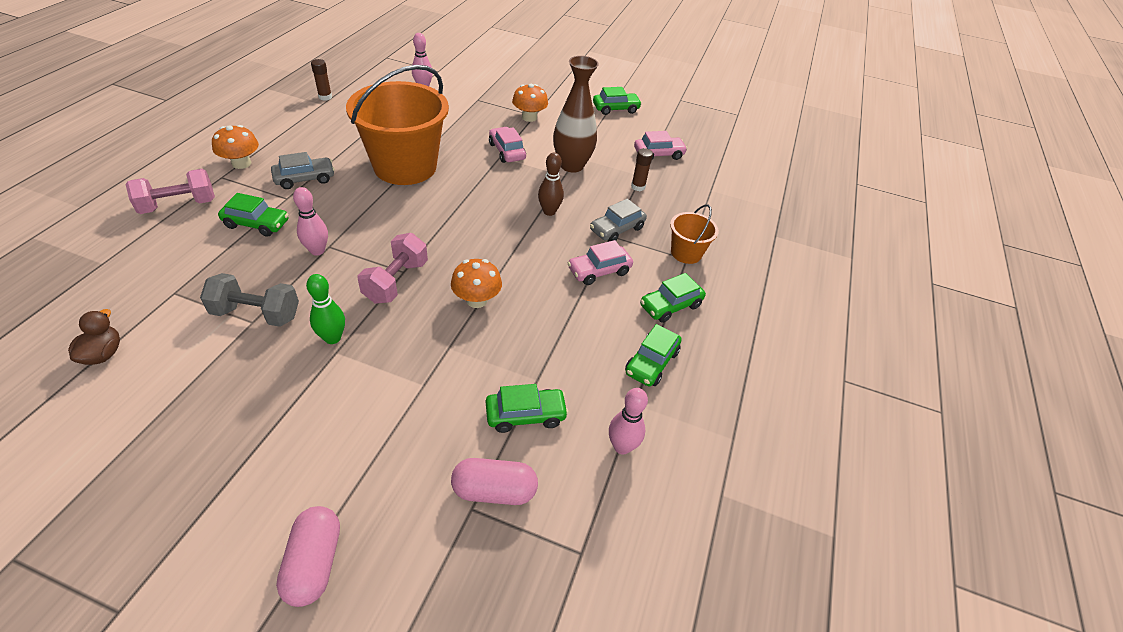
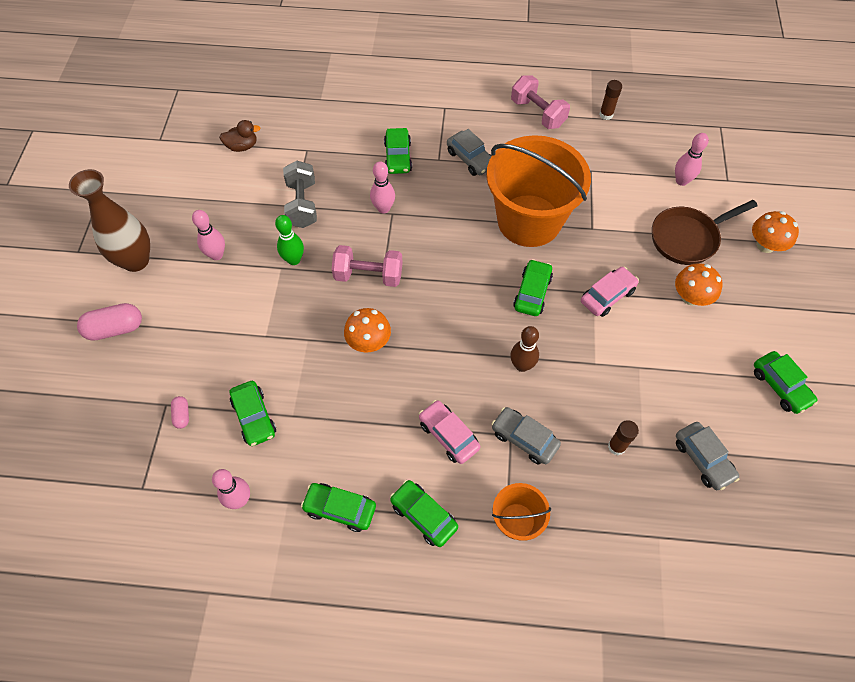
camera: 80 degrees right, 15 degrees up
(178, 205) = (397, 103): pink dumbbell -> pink dumbbell (537, 113)
(241, 163) = (468, 110): orange mushroom -> orange mushroom (765, 245)
(269, 414) = (216, 255): none -> pink bowling pin
(477, 102) = (687, 238): none -> brown pan
(481, 186) = (532, 292): none -> green car
(494, 491) = (182, 415): pink capsule -> pink capsule, size x0.52
(571, 165) = (618, 366): brown vase -> brown vase (135, 260)
(658, 154) = (703, 459): pink car -> grey car

